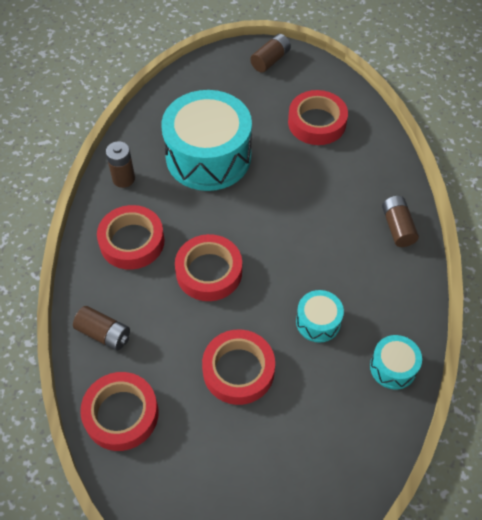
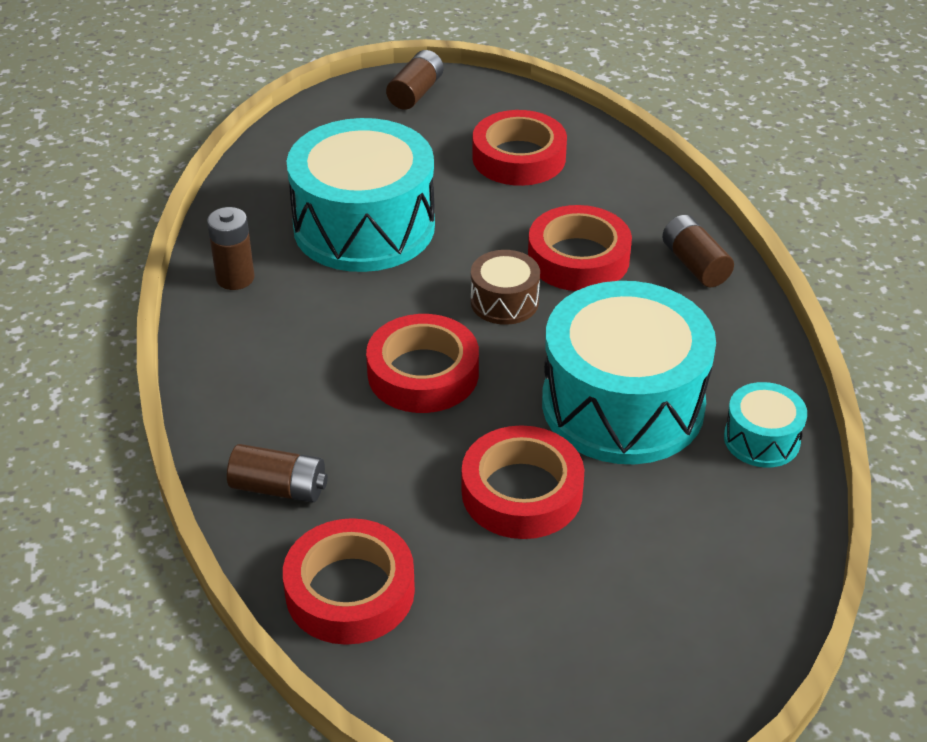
camera: 15 degrees left, 15 degrees down
(132, 241) = (280, 357): red tape -> red tape (578, 258)
(273, 230) = (504, 301): none -> brown drum
(318, 322) = (623, 404): turquoise drum -> turquoise drum, size x2.20

